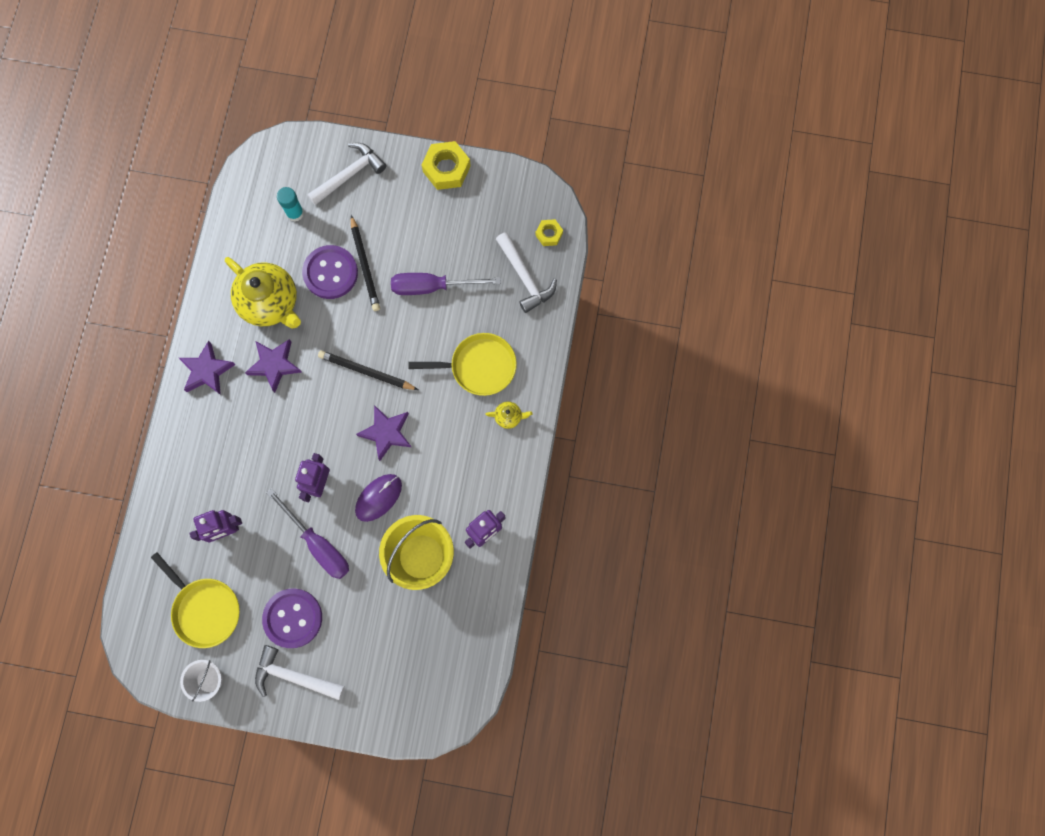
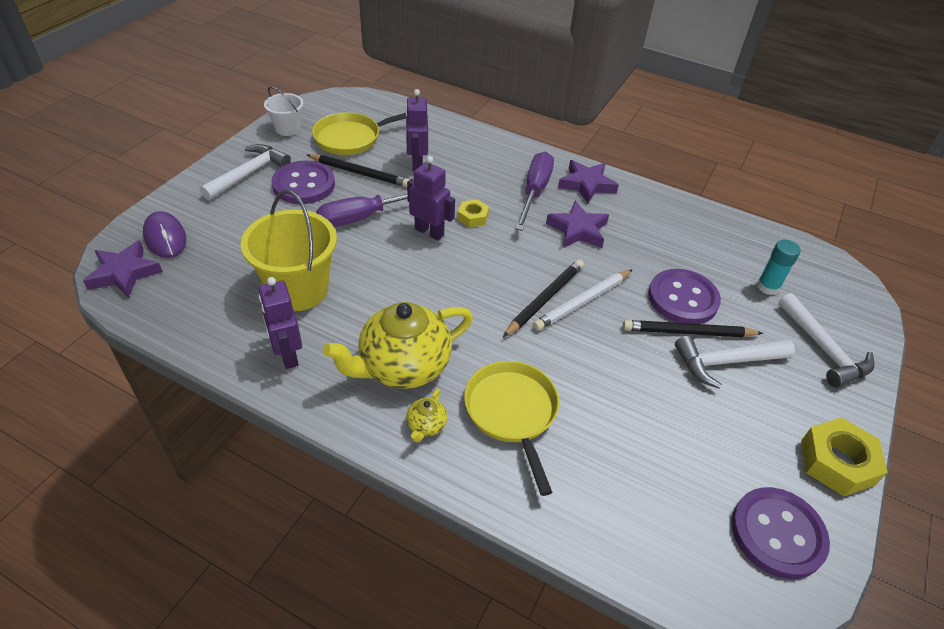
camera: 105 degrees right, 30 degrees down
(258, 575) = (360, 173): none -> black pencil
(270, 303) = (653, 243): yellow teapot -> yellow teapot (403, 366)
(360, 344) = (582, 302): none -> white pencil
(378, 497) = (388, 272): purple mouse -> purple mouse (165, 237)
(386, 433) = (461, 297): purple star -> purple star (124, 273)
(432, 286) = (645, 393): purple screwdriver -> purple screwdriver (534, 192)
(479, 366) = (512, 412): yellow pan -> yellow pan turned 150 degrees clockwise
(509, 202) = (777, 534): none -> purple button
(525, 277) = (639, 514): white hammer -> white hammer (726, 362)
(549, 234) = (712, 577): yellow nut -> yellow nut (473, 217)

